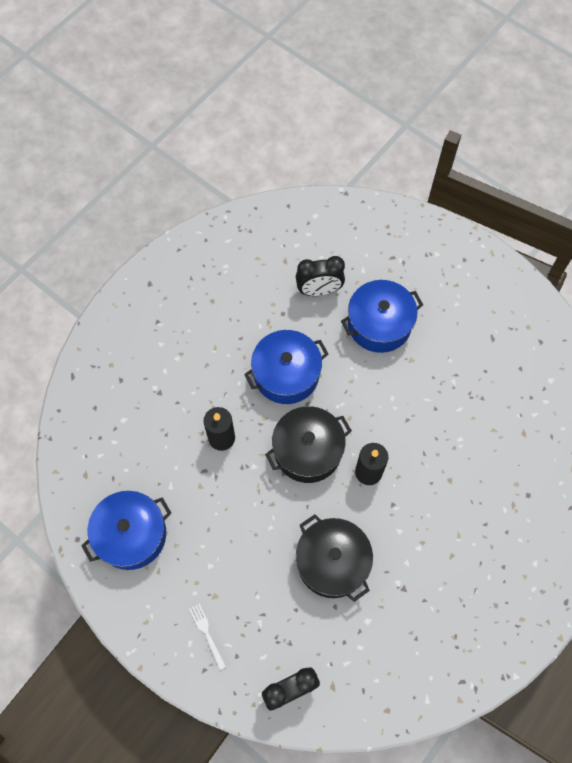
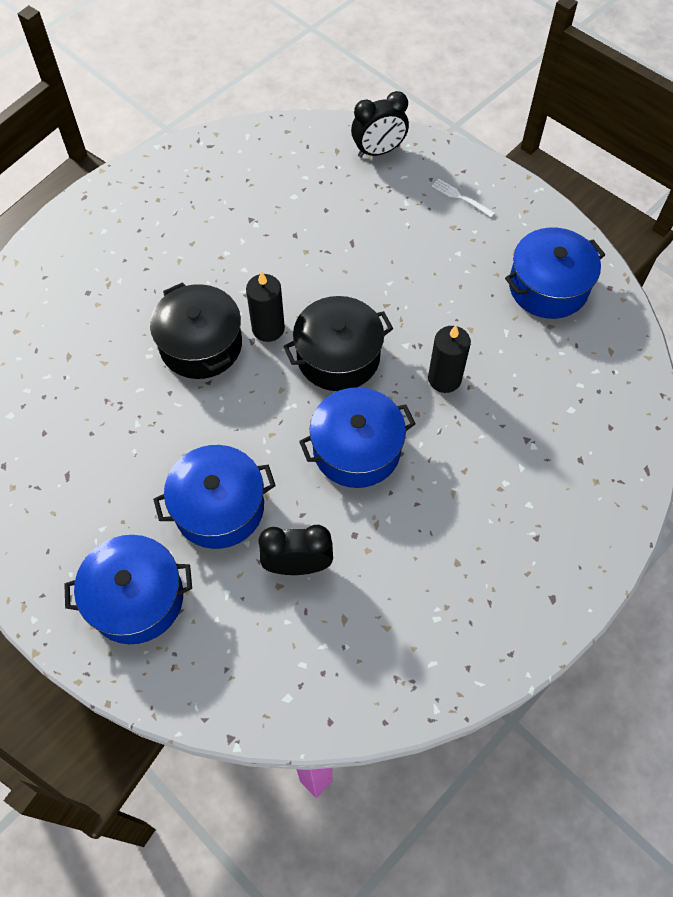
camera: 175 degrees left, 5 degrees down
(207, 634) = (461, 197): white fork -> white fork turned 150 degrees clockwise
(332, 562) = (323, 246): black pot -> black pot (201, 345)
(421, 263) = (136, 598): none -> blue pot

